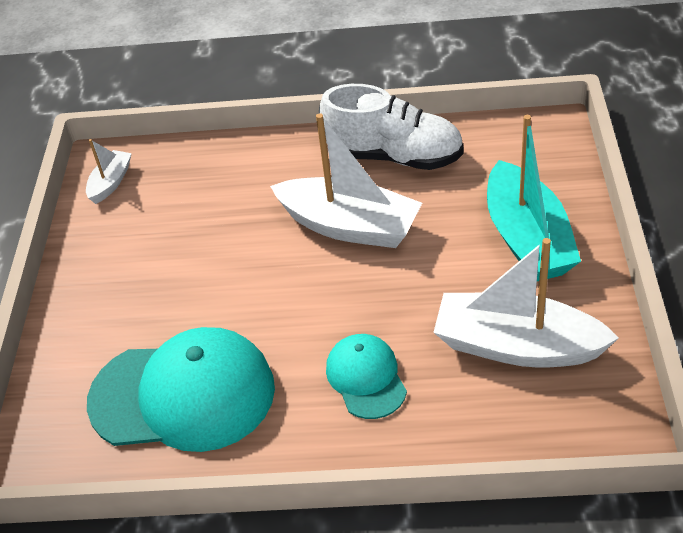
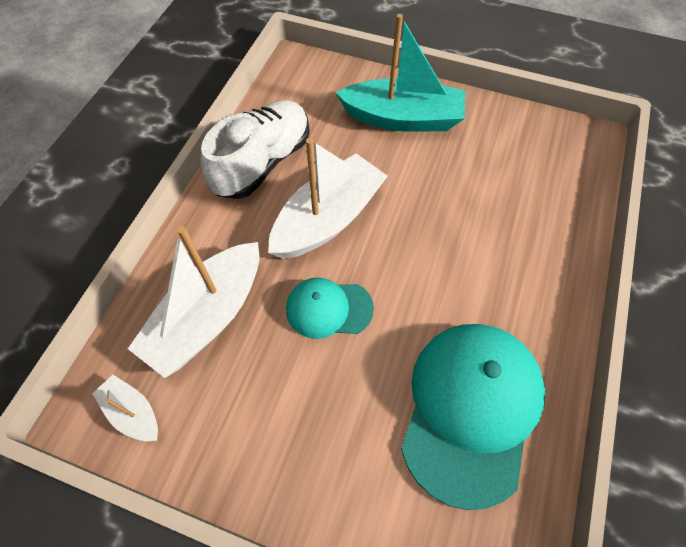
camera: 75 degrees left, 15 degrees up
(366, 378) = (500, 261): turquoise cap -> turquoise cap (328, 308)
(516, 346) = (502, 162): white boat -> white boat (208, 317)

